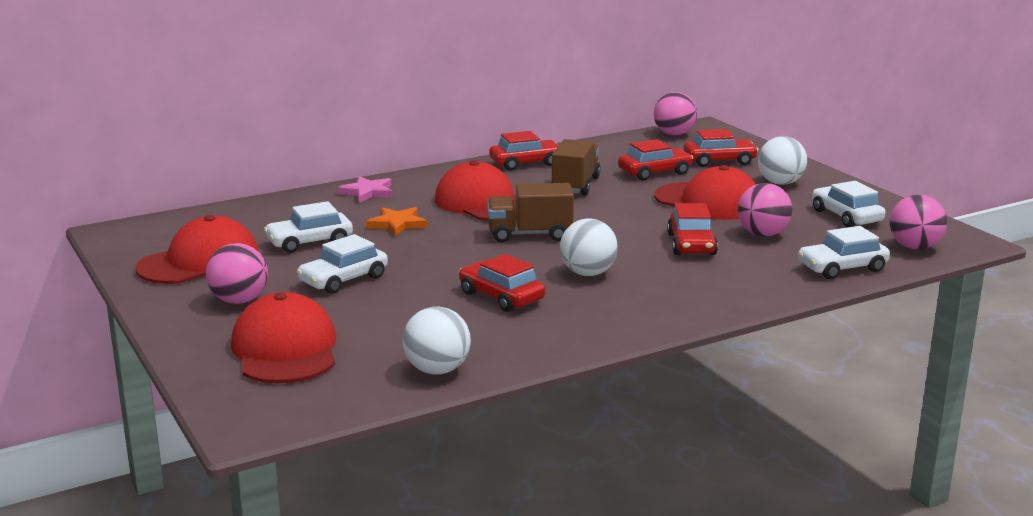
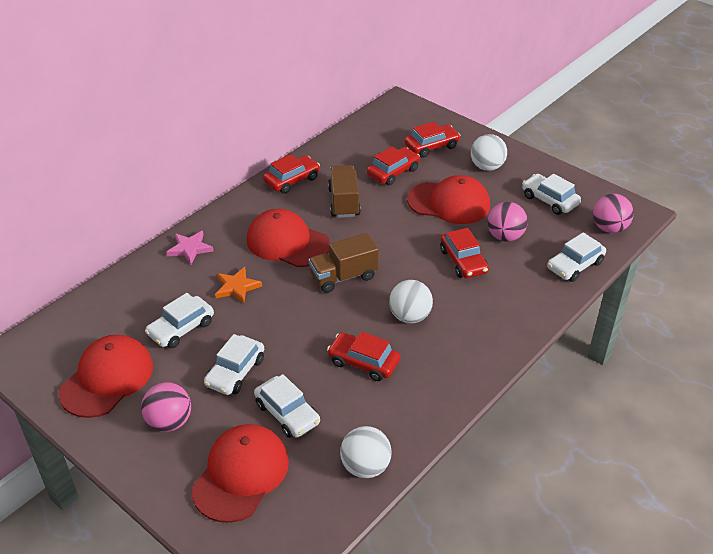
camera: 20 degrees left, 20 degrees up
(285, 349) = (241, 474): red cap -> red cap turned 60 degrees clockwise
(377, 317) = (287, 413): none -> white car
(674, 134) = (382, 116): pink ball -> none

